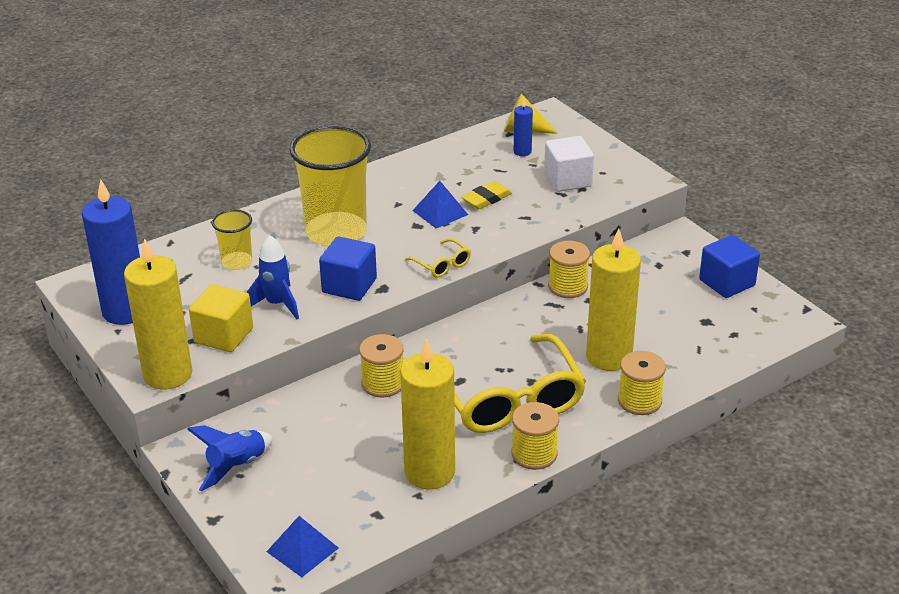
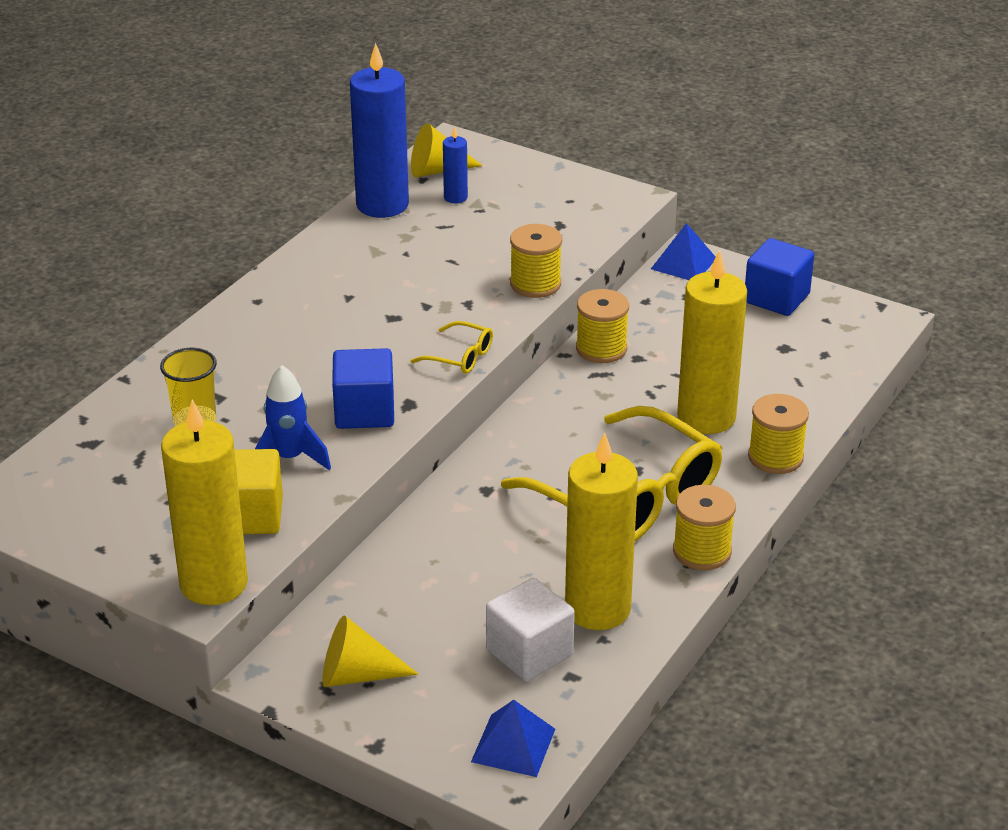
camera: 25 degrees left, 0 degrees up
(125, 311) = (92, 521): blue candle -> blue candle (382, 205)
(236, 467) = (357, 675): blue rocket -> yellow cone
(336, 232) = (296, 350): yellow cup -> none
(383, 383) = (465, 522): yellow spool -> yellow spool (535, 284)
(440, 212) = (410, 294): blue pyramid -> blue pyramid (683, 263)
(486, 198) = (455, 264): yellow eraser -> none
(567, 180) = (535, 219): white cube -> white cube (529, 653)

